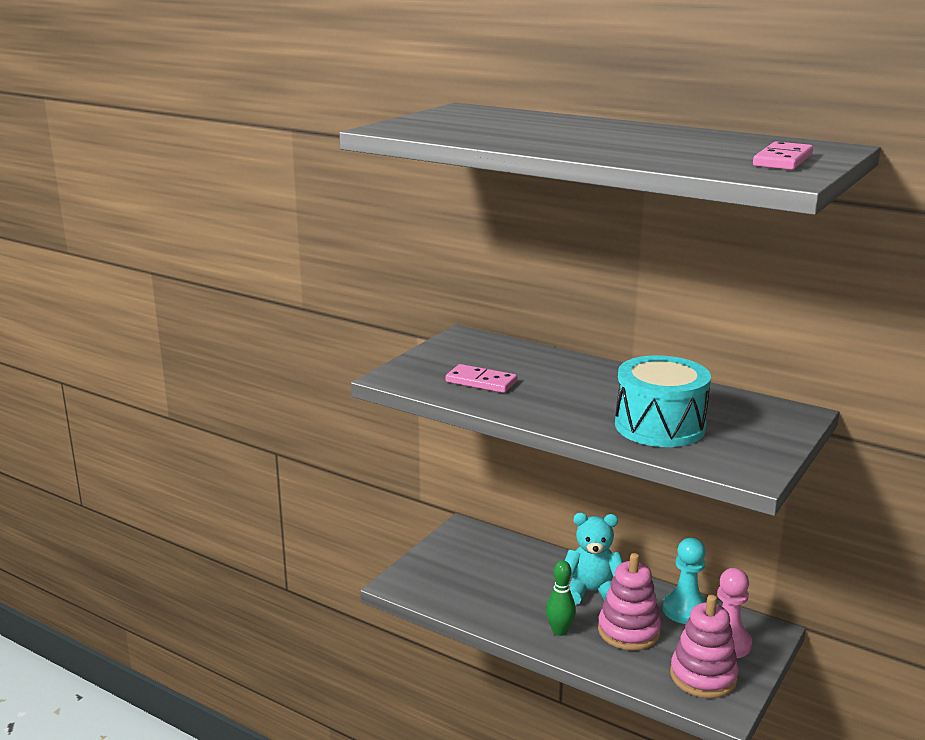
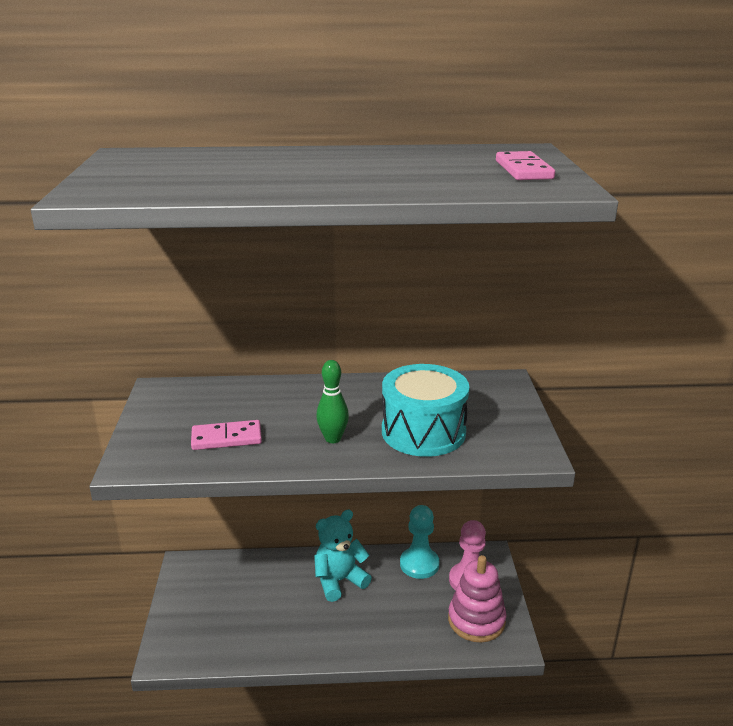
camera: 35 degrees left, 5 degrees up
(559, 631) = (342, 633): green bowling pin -> green bowling pin (333, 439)
(629, 631) = (394, 605): pink stacking toy -> none

